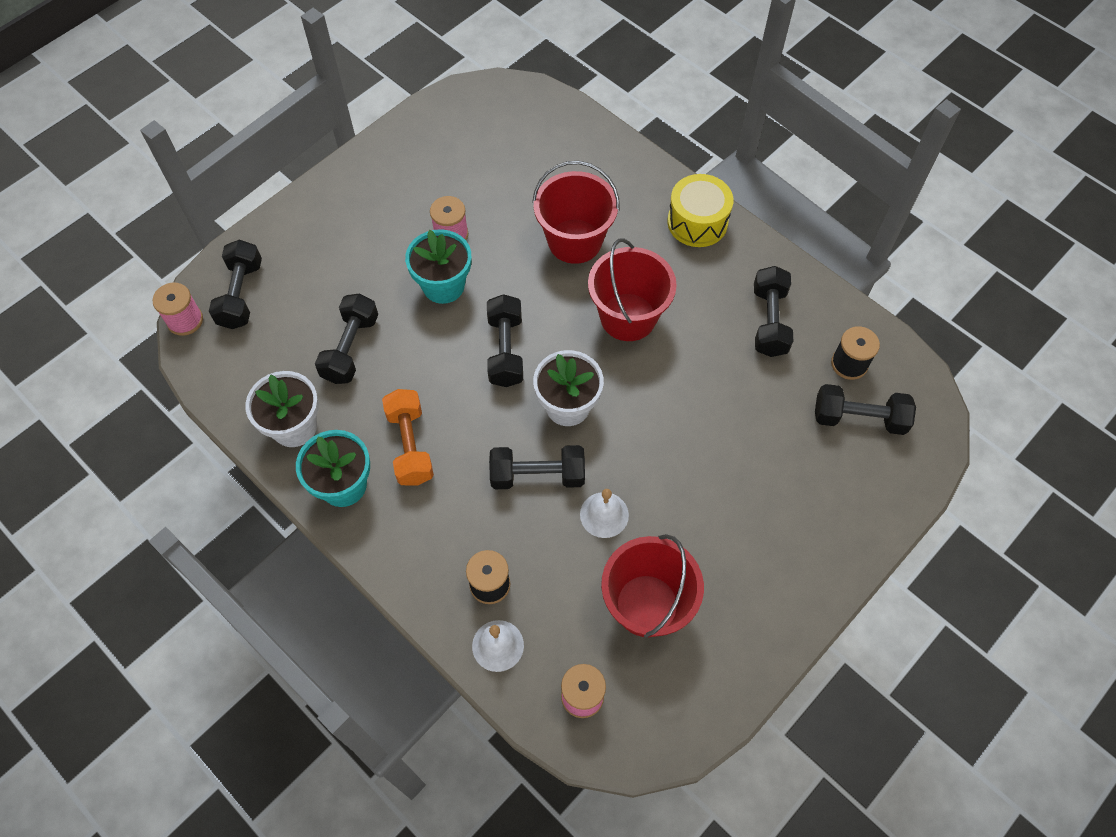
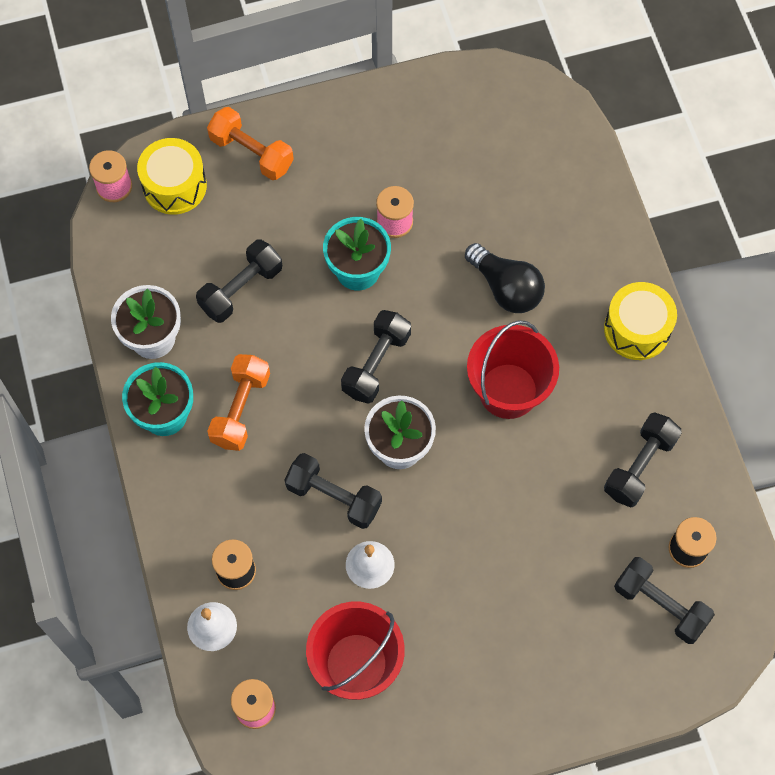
camera: 30 degrees right, 5 degrees up
(241, 294) = (174, 186): black dumbbell -> yellow drum
(295, 238) = (251, 153): none -> orange dumbbell
(575, 241) = (506, 288): red bucket -> black light bulb

